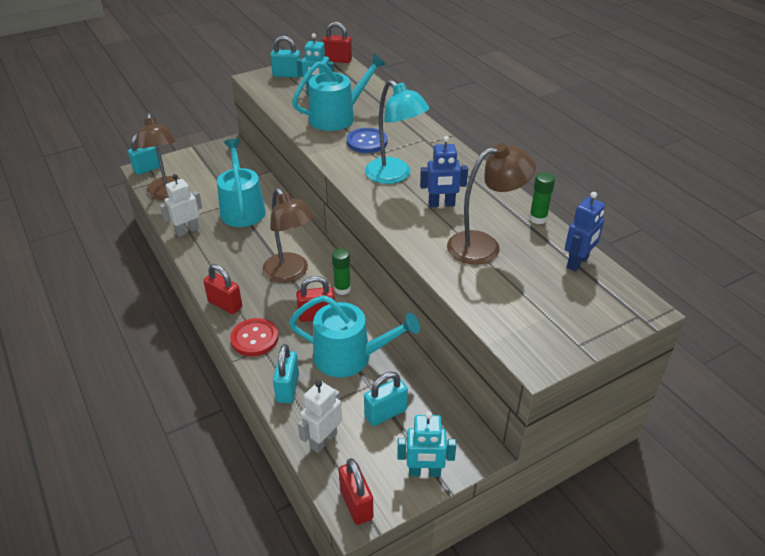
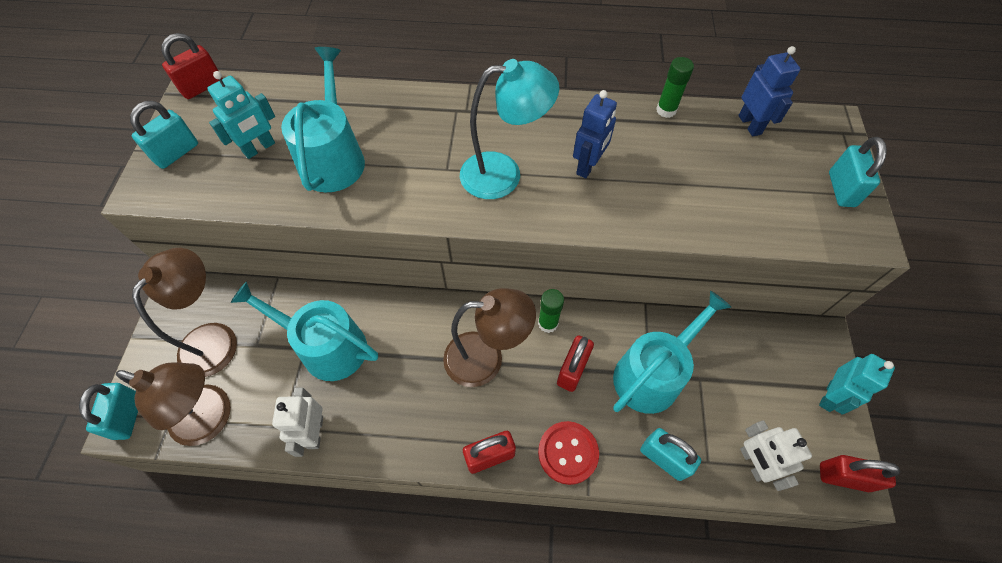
camera: 55 degrees left, 20 degrees up
(367, 142) = (414, 161): blue button -> none
(385, 413) = (744, 386): turquoise padlock -> turquoise padlock (841, 189)
(484, 246) = (681, 174): brown lamp -> brown lamp (215, 338)

